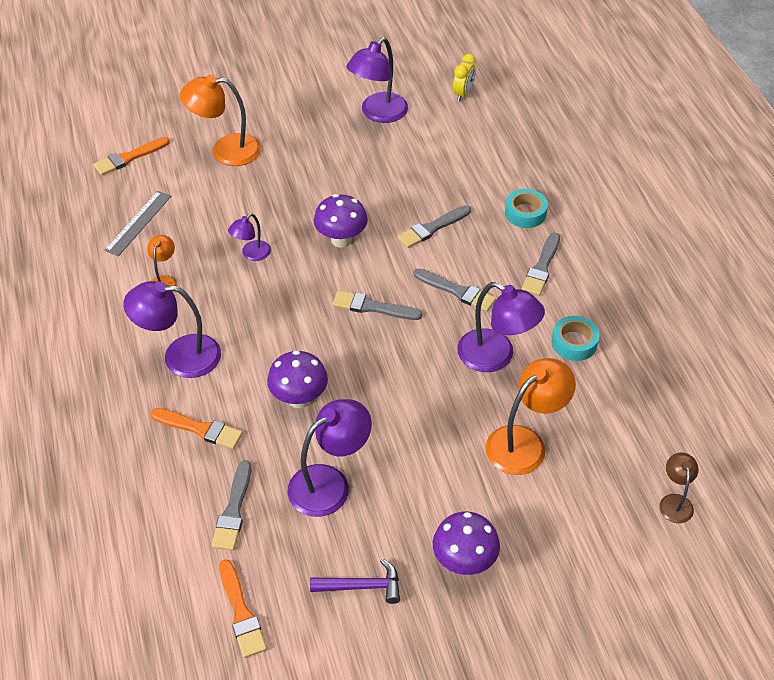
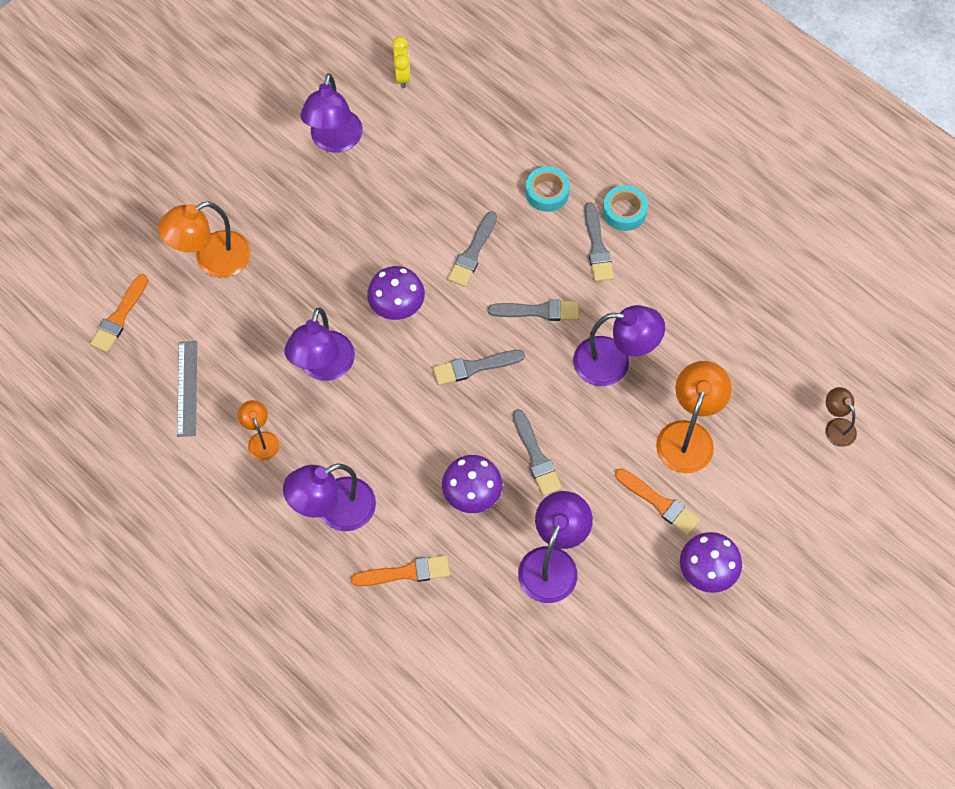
camera: 30 degrees left, 15 degrees up
(233, 510) = (489, 632): grey brush -> grey brush (536, 456)
(241, 613) = (559, 718): orange brush -> orange brush (659, 503)
(251, 254) = (323, 367): purple lamp -> purple lamp, size x1.82
(362, 586) = (639, 640): purple hammer -> none
(574, 343) = (671, 313): turquoise tape -> turquoise tape (624, 211)

